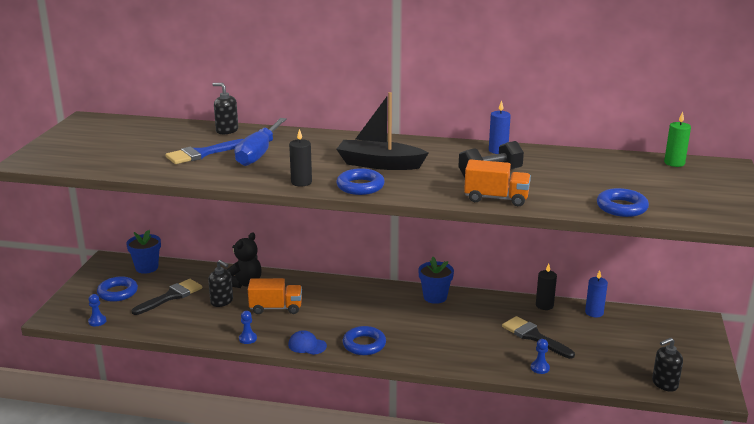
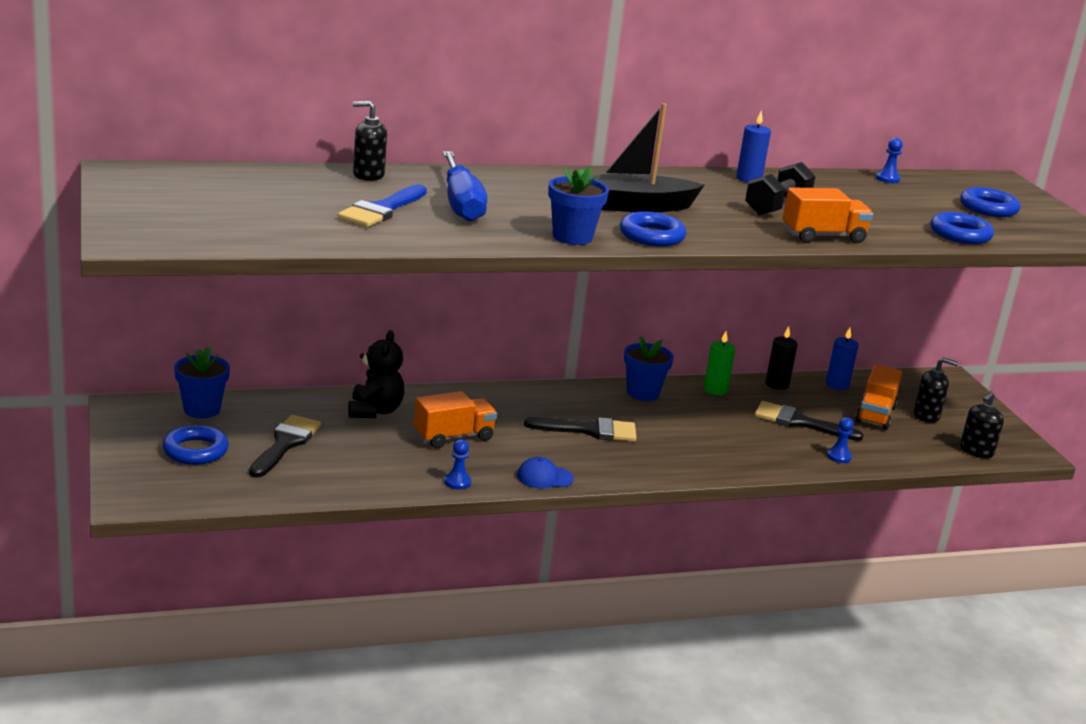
camera: 30 degrees left, 0 degrees up
(97, 321) = (209, 495): blue pawn -> blue pawn (887, 179)
(222, 301) = (368, 440): black soap dispenser -> black soap dispenser (926, 416)
(301, 182) = (572, 237): black candle -> blue flower pot
(364, 344) = (615, 464): blue ring -> blue ring (988, 208)
(370, 318) = (589, 430): none -> black brush
(603, 340) = (875, 415): none -> orange truck
(674, 163) = (948, 180): green candle -> green candle (715, 390)

